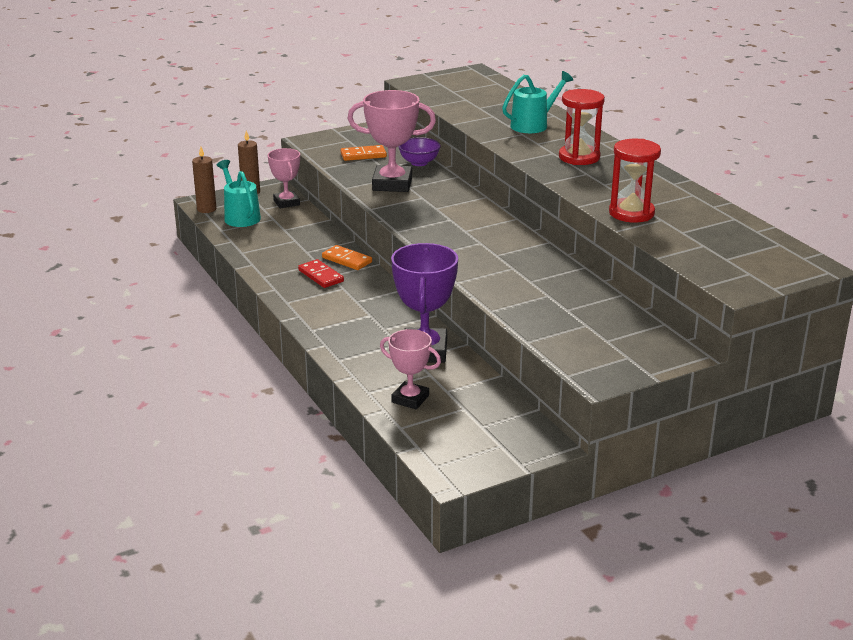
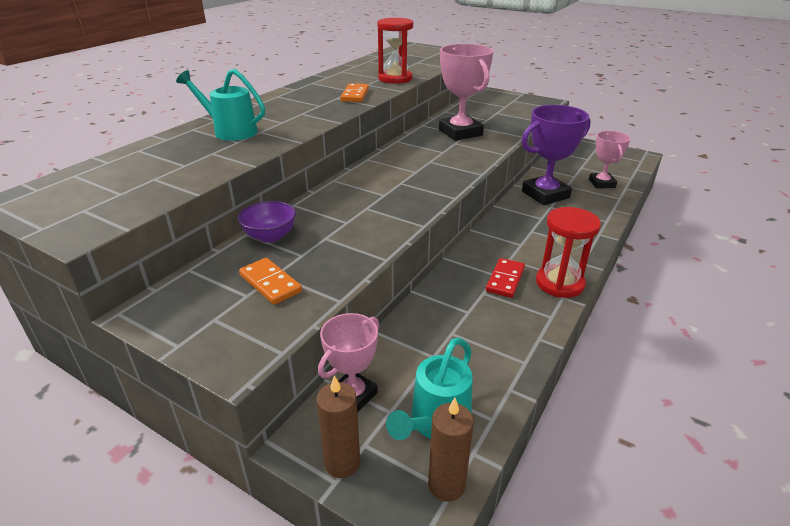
camera: 120 degrees left, 5 degrees up
(347, 260) = (457, 277): orange domino -> orange domino (355, 95)
(392, 184) = (348, 233): pink trophy -> pink trophy (460, 133)
(579, 157) = (303, 104): red hourglass -> red hourglass (559, 283)

